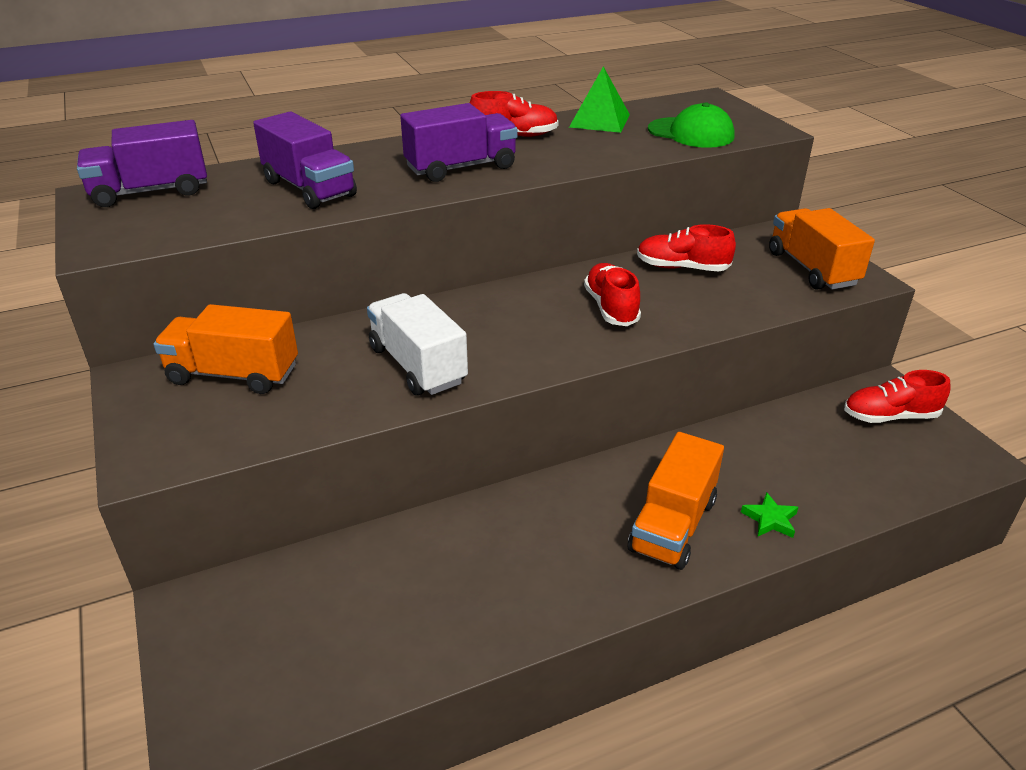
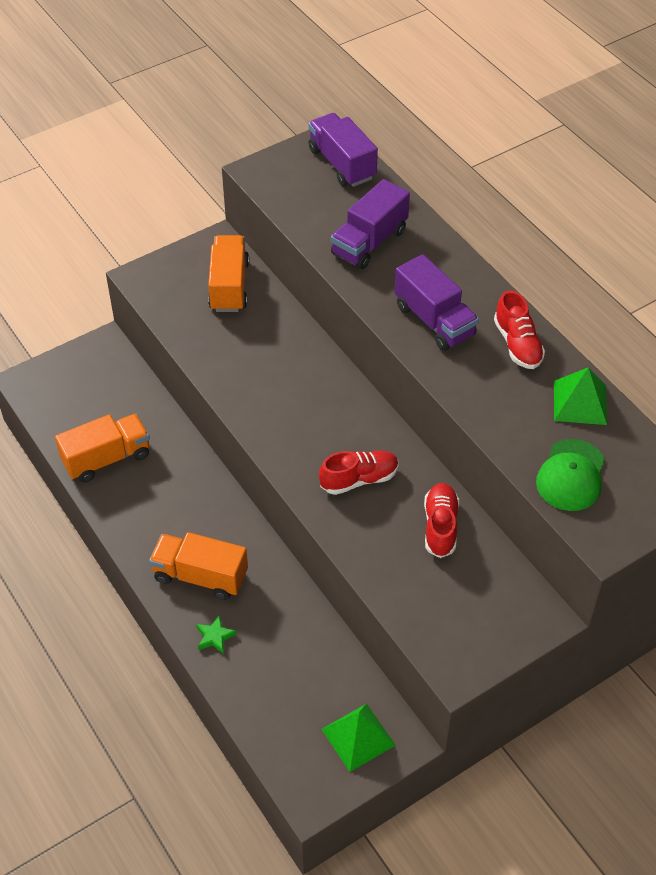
camera: 80 degrees right, 15 degrees up
(418, 365) = (256, 375): white truck -> none
(812, 269) = (466, 629): orange truck -> orange truck (107, 458)
(890, 416) = (358, 737): red shoe -> green pyramid

